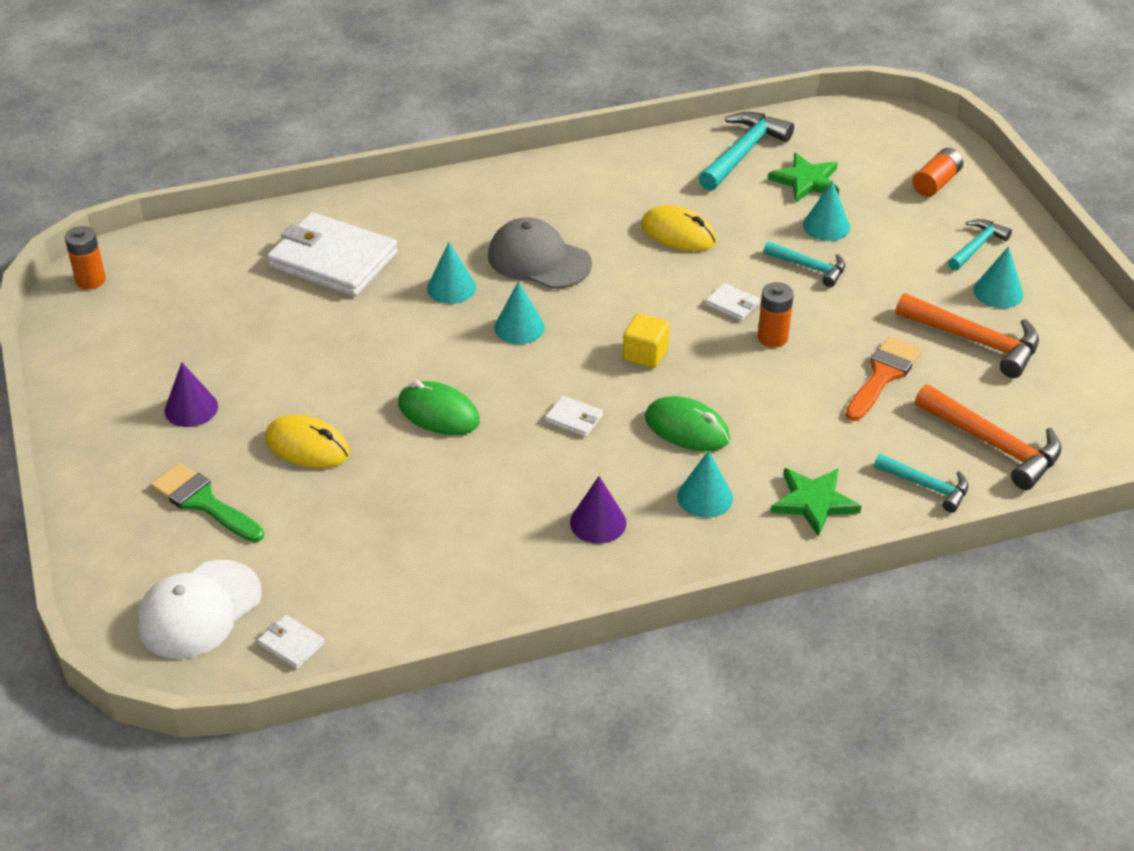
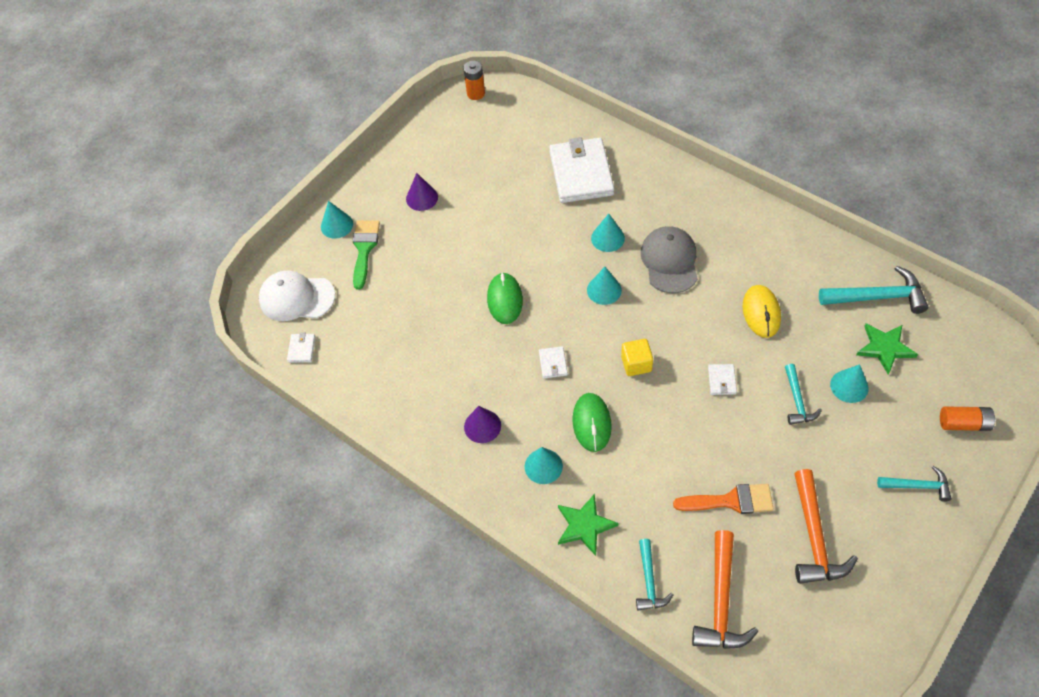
camera: 60 degrees right, 15 degrees up
(307, 446) = (434, 262): yellow mouse -> none
(772, 337) = (711, 420): orange battery -> none
(998, 292) = (880, 525): turquoise cone -> turquoise cone (337, 225)

